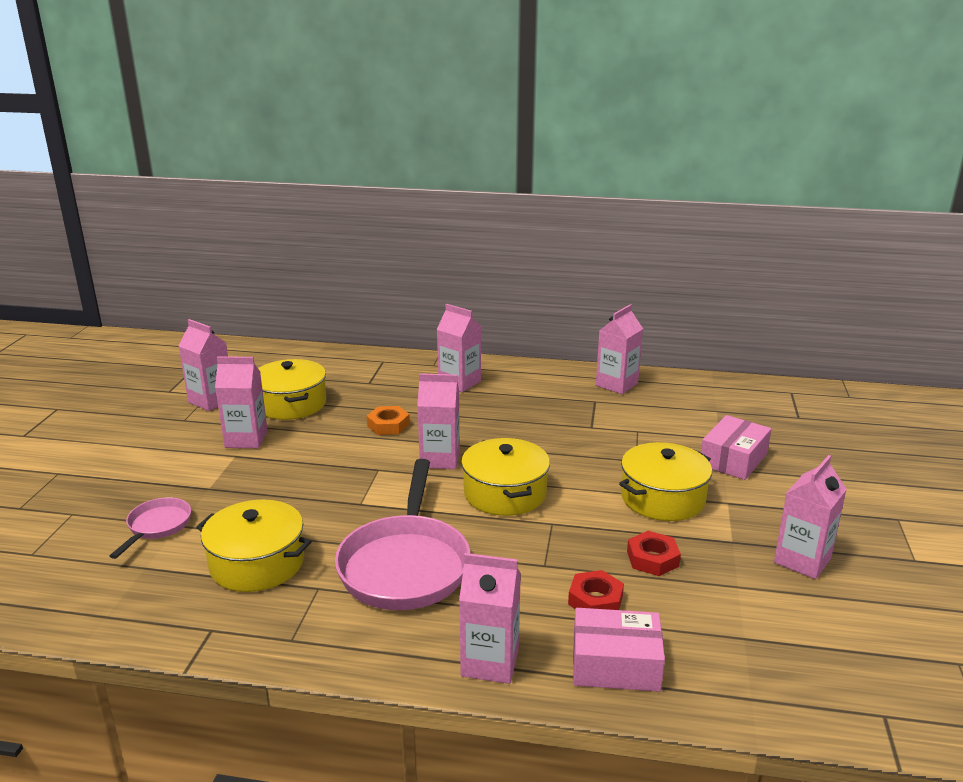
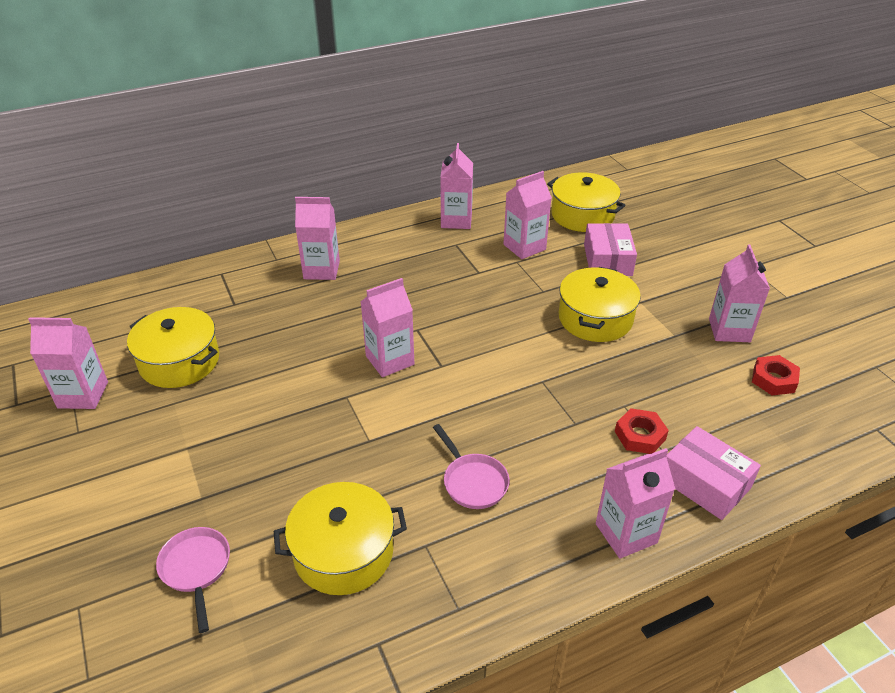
camera: 35 degrees left, 15 degrees up
(246, 439) = (177, 423): pink carton -> pink carton (524, 247)
(388, 425) = (305, 344): orange nut -> none
(405, 565) = (473, 482): pink pan -> pink pan, size x0.50
(505, 493) = (478, 370): yellow pot -> yellow pot (582, 215)
(615, 664) = (705, 483): pink box -> pink box turned 75 degrees clockwise
(652, 559) = (641, 378): red nut -> red nut (773, 379)

